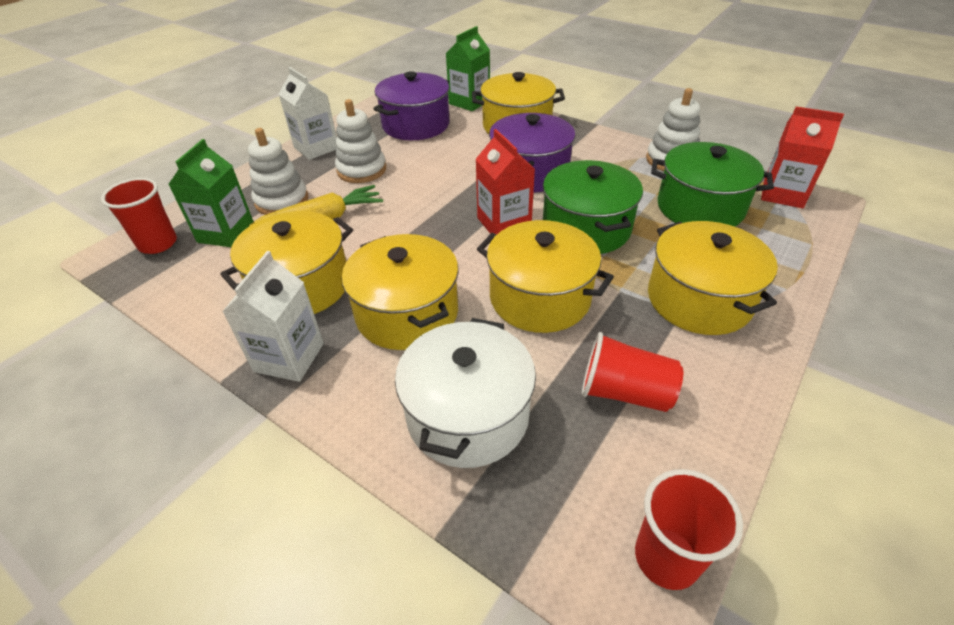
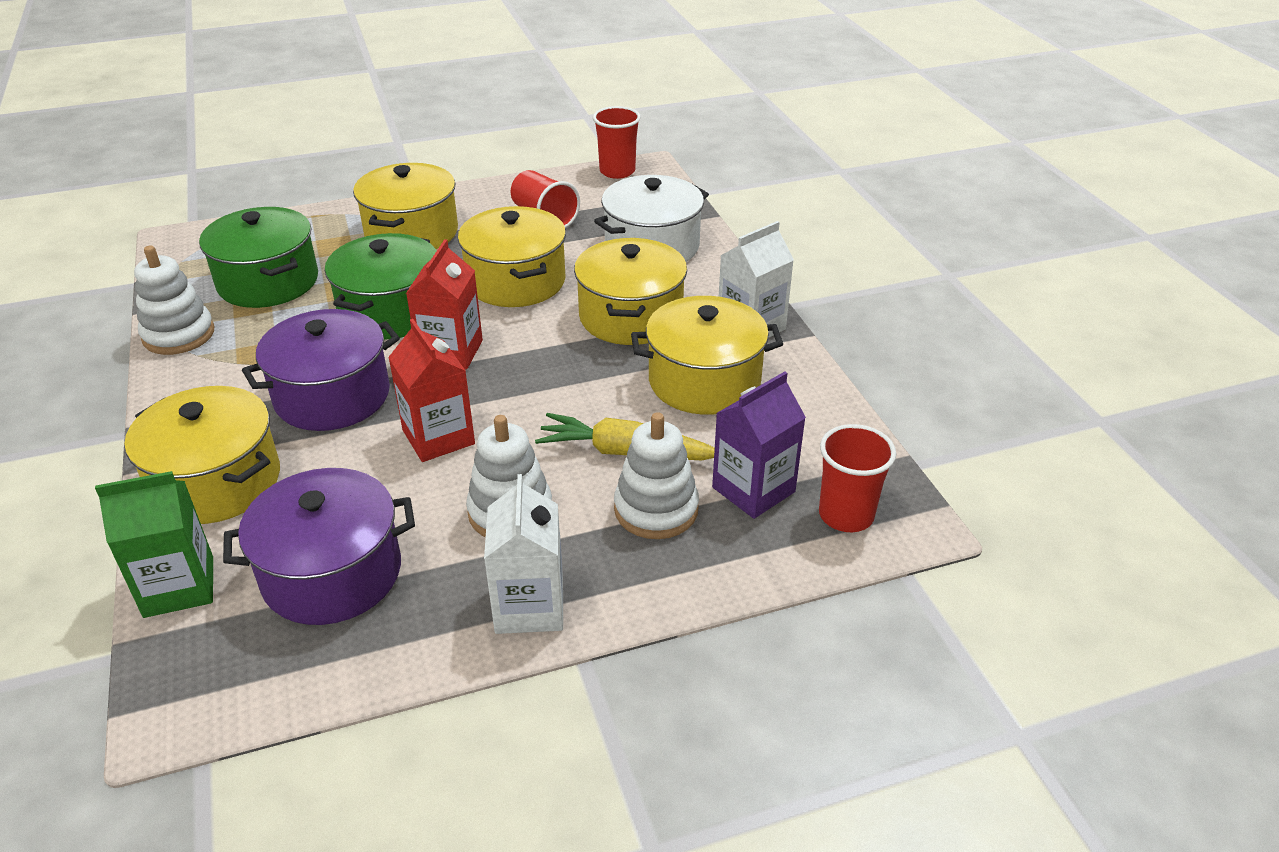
camera: 145 degrees left, 5 degrees down
(226, 233) = (753, 489): green carton -> purple carton
(783, 194) = (183, 259): red carton -> red carton (438, 437)

